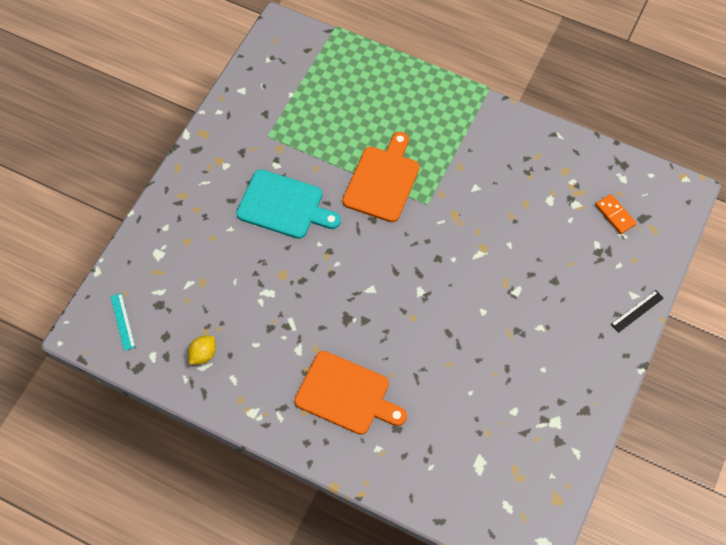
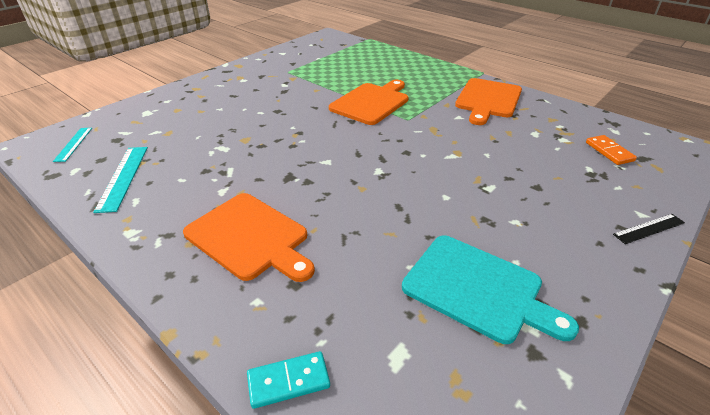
camera: 15 degrees right, 25 degrees down
(203, 354) = (123, 177): yellow lemon -> turquoise ruler
(284, 205) = (275, 103): turquoise cutting board -> turquoise cutting board (478, 289)
(421, 496) = (288, 381): none -> turquoise domino
(500, 148) = (488, 100): none -> orange cutting board

